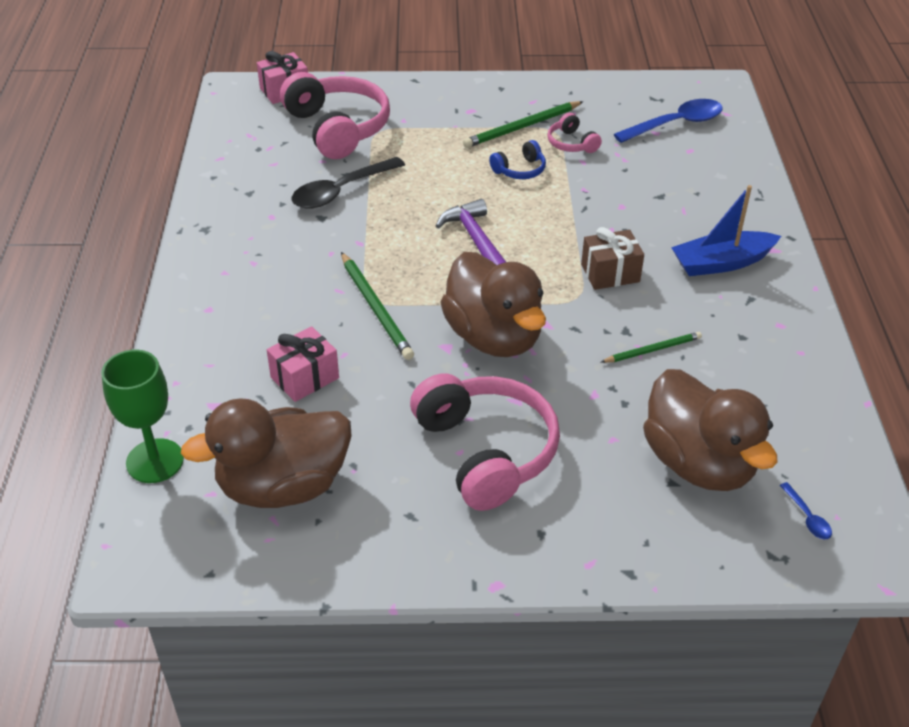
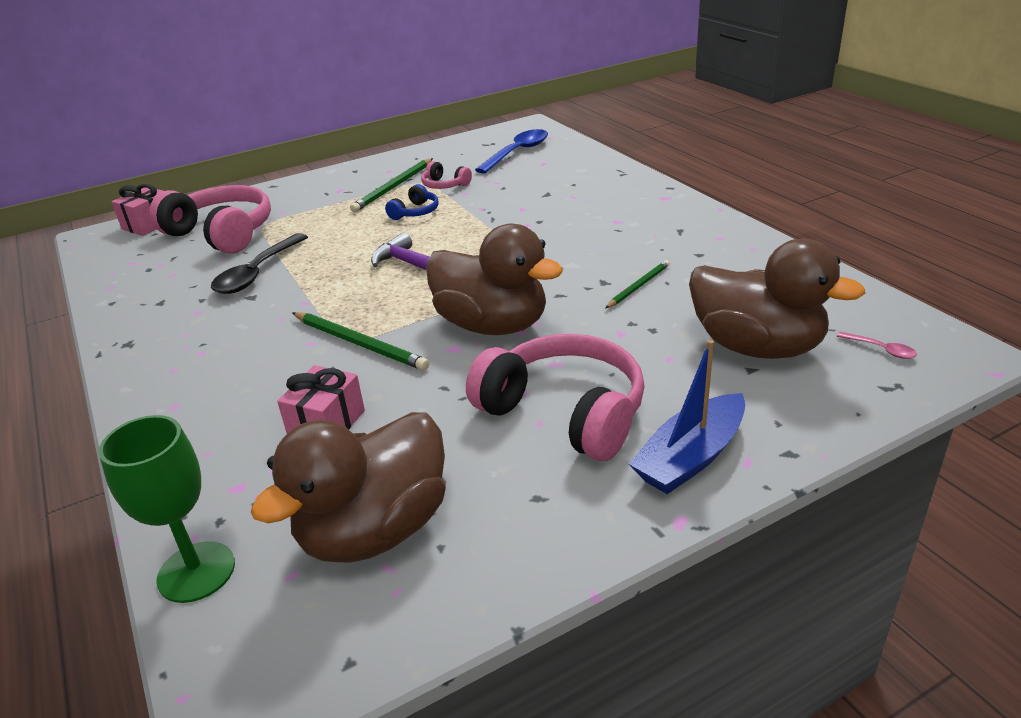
camera: 25 degrees left, 10 degrees down
(610, 273) = (553, 250): brown gift -> none
(721, 263) = (635, 217): blue boat -> blue boat (690, 457)
(807, 517) = (881, 349): blue spoon -> pink spoon

